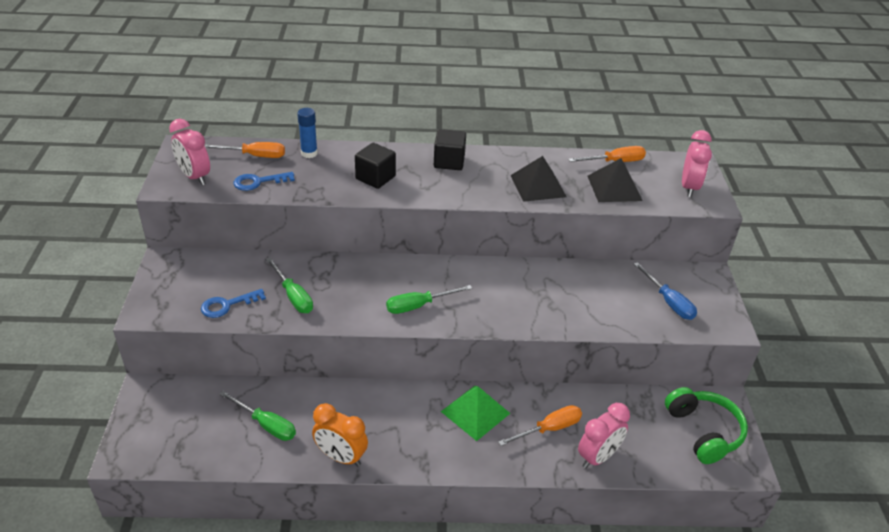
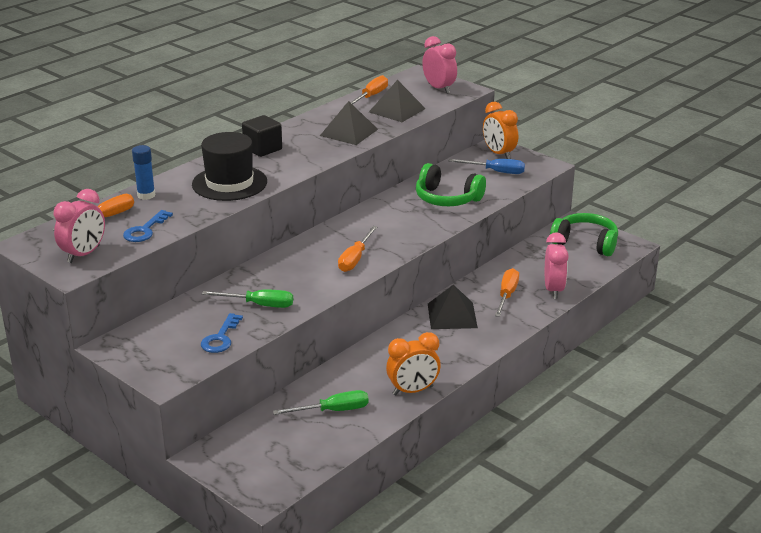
camera: 45 degrees left, 10 degrees down
(195, 177) = (83, 254): pink clock -> pink clock turned 60 degrees counterclockwise
(375, 178) = (229, 183): black cube -> black hat
(418, 306) = (355, 259): green screwdriver -> orange screwdriver
(475, 412) = (452, 315): green pyramid -> black pyramid
(581, 300) = (447, 199): none -> green headphones
(701, 285) = (499, 154): none -> orange clock

